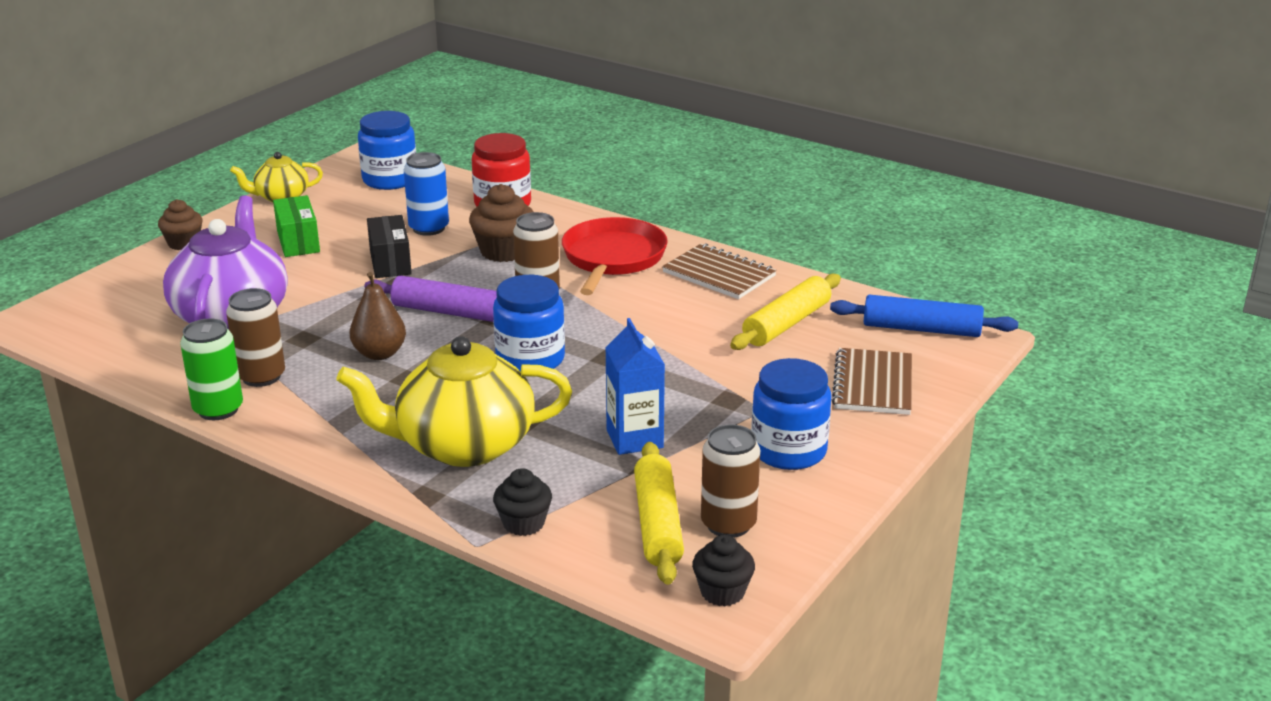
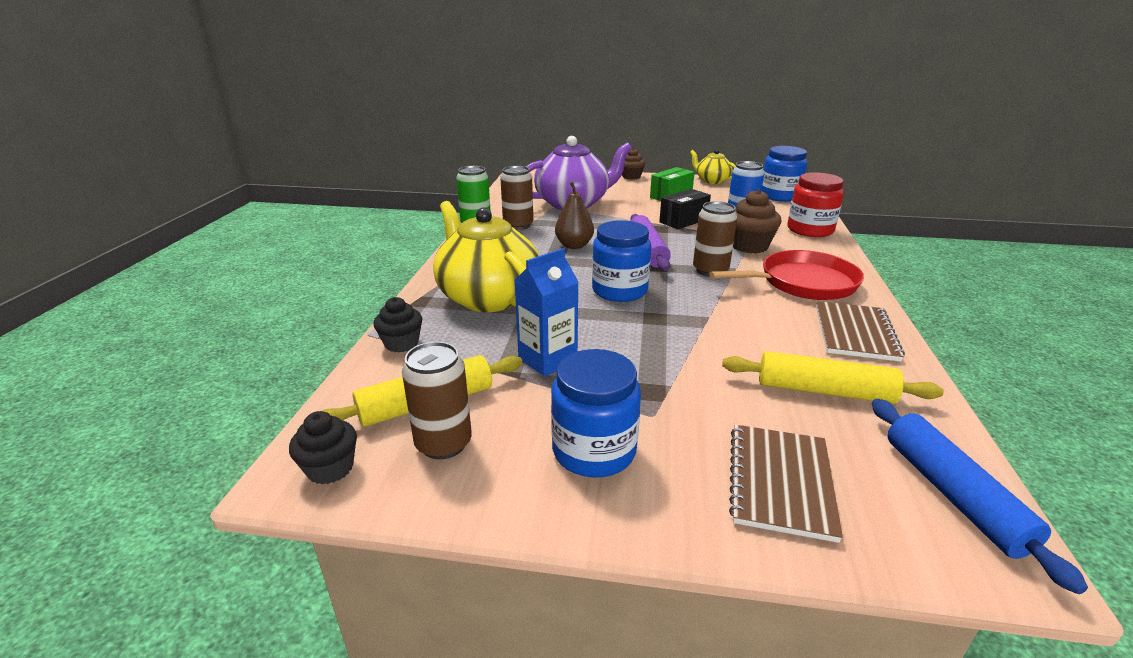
camera: 65 degrees right, 0 degrees up
(873, 384) = (780, 482): brown notebook -> brown notebook turned 60 degrees counterclockwise

